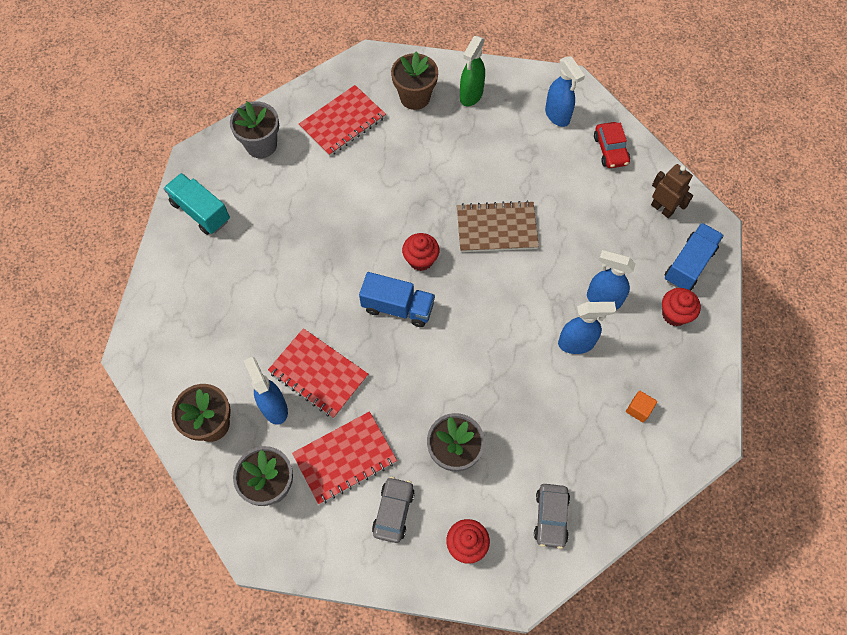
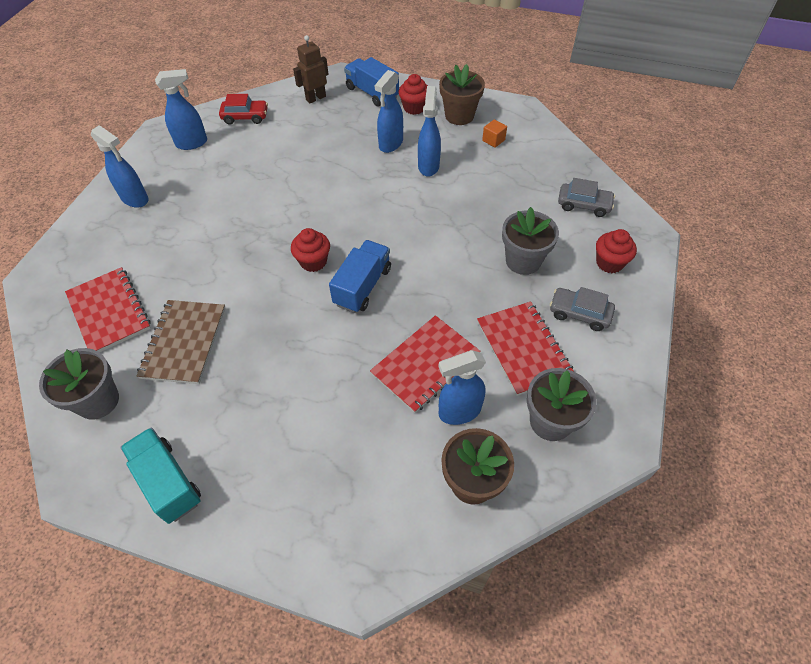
camera: 80 degrees left, 10 degrees down
(200, 212) = (168, 482): turquoise truck -> turquoise truck turned 90 degrees clockwise
(415, 97) = (111, 243): brown flower pot -> brown flower pot (459, 116)
(471, 95) = (135, 199): green spray bottle -> blue spray bottle
(496, 228) = (297, 201): brown notebook -> brown notebook (184, 342)

